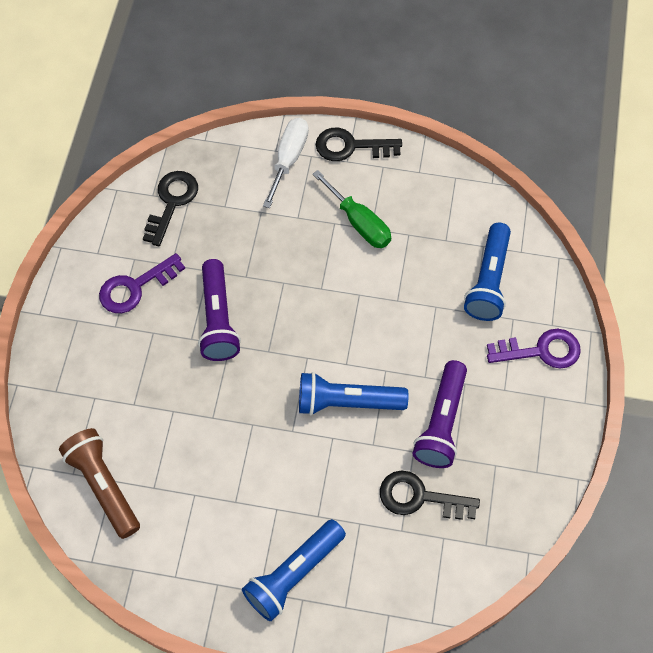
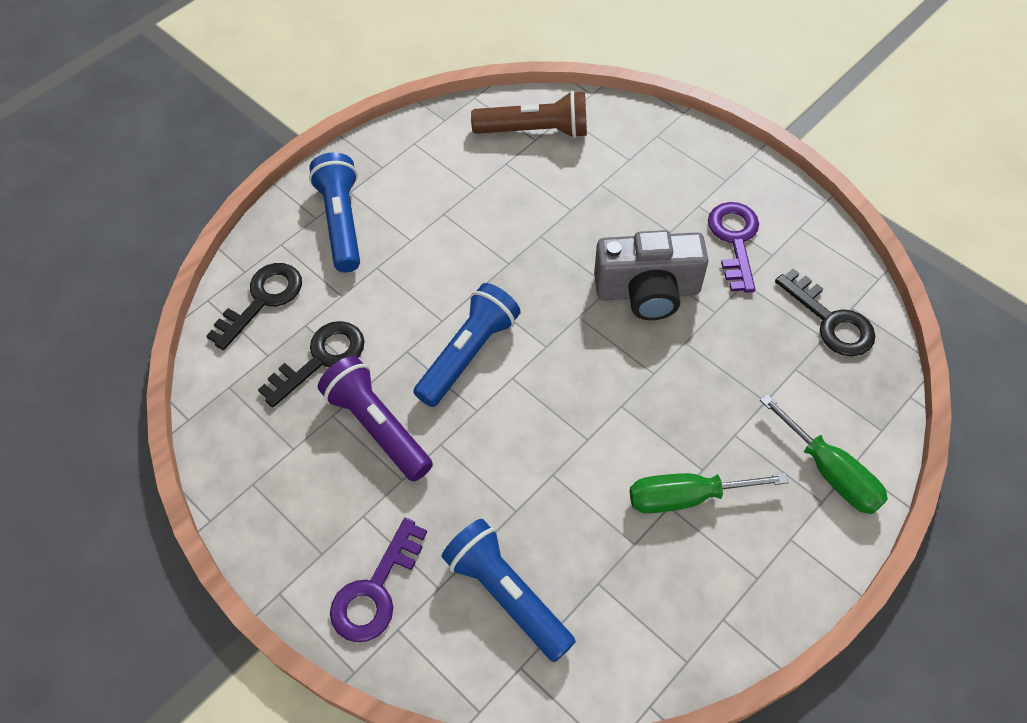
camera: 125 degrees right, 5 degrees down
(218, 319) = (647, 291): purple flashlight -> grey camera
(289, 159) = (830, 472): white screwdriver -> green screwdriver
(350, 146) = (812, 557): black key -> black key (262, 300)

